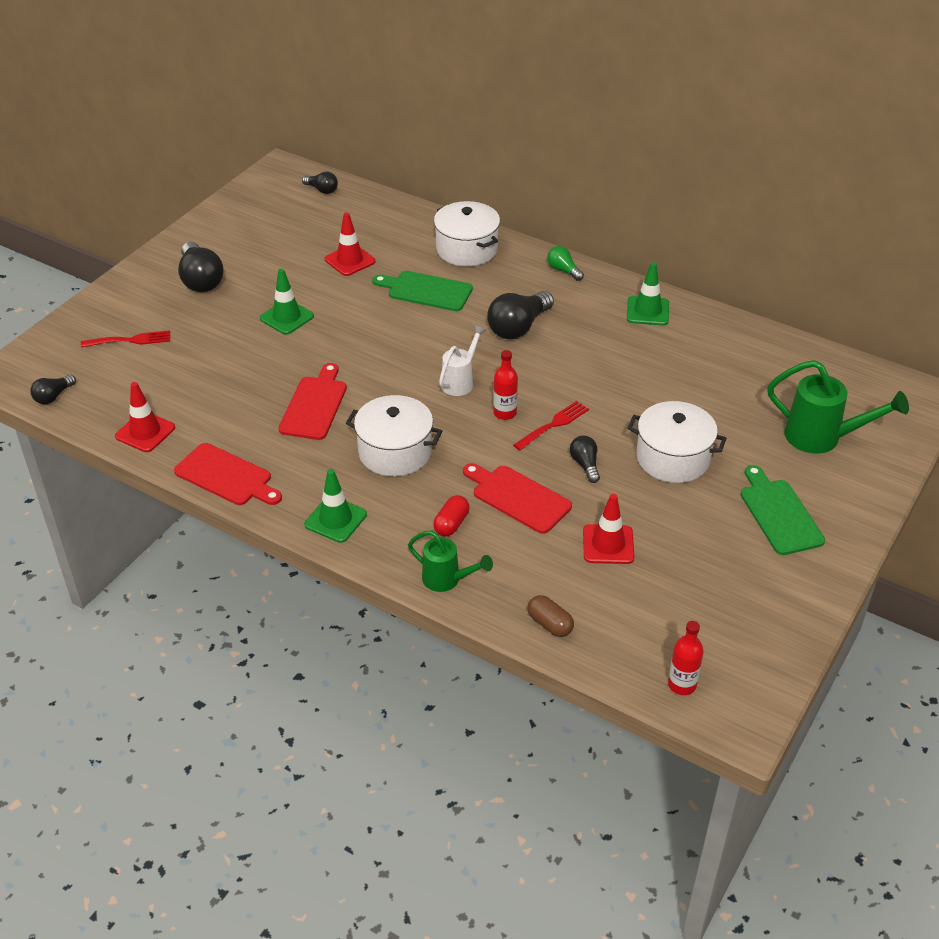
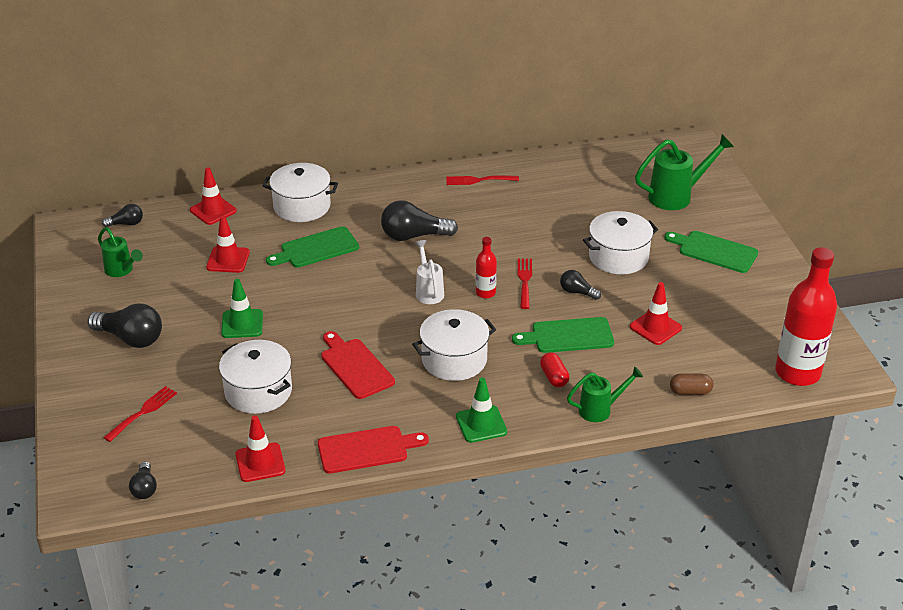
camera: 45 degrees left, 5 degrees down
(222, 377) = (258, 391): none -> white pot
(268, 225) = (122, 271): none -> green watering can
(396, 214) = (213, 210): none -> red traffic cone
(518, 327) = (414, 236): black light bulb -> black light bulb turned 90 degrees clockwise
(518, 497) = (568, 336): red cutting board -> green cutting board
(563, 270) = (388, 184): green light bulb -> none
(647, 311) = (478, 180): green traffic cone -> red fork
(682, 685) = (797, 373): red bottle -> red bottle, size x2.09

